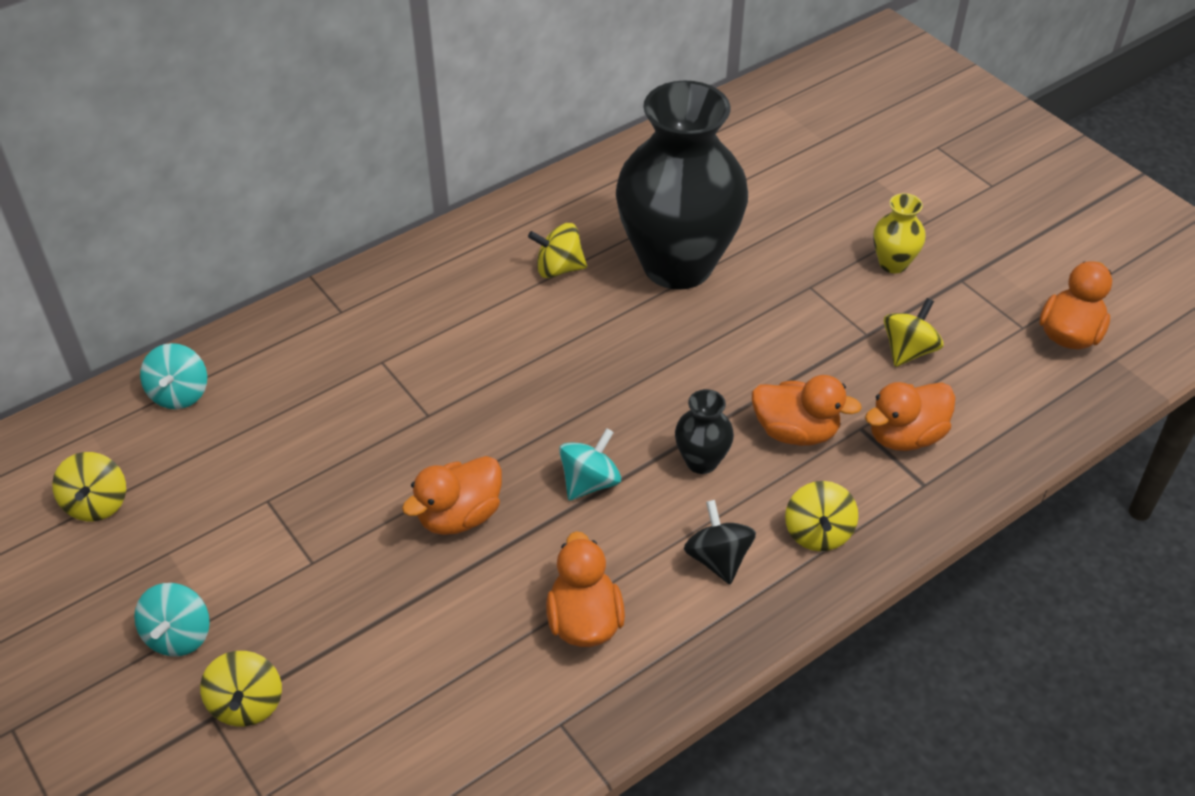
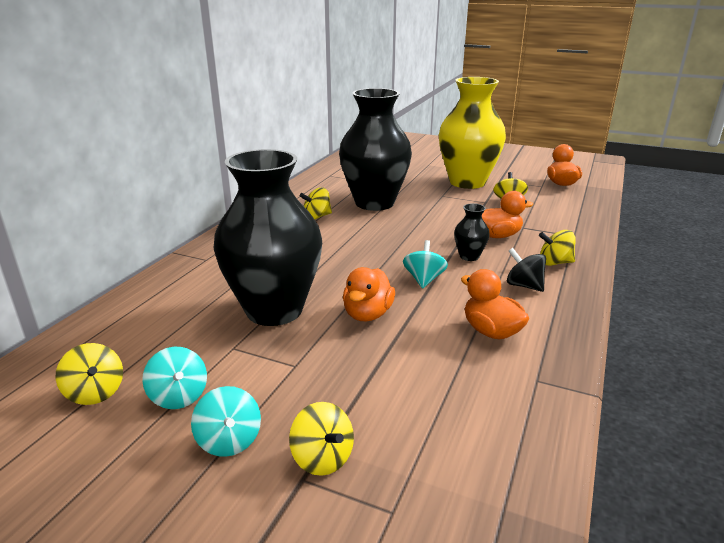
camera: 30 degrees left, 20 degrees down
(180, 394) = (121, 320): turquoise spinning top -> turquoise spinning top (179, 396)
(355, 455) = (274, 310): none -> black vase
(818, 533) = (554, 263): yellow spinning top -> yellow spinning top turned 120 degrees clockwise
(893, 263) = (467, 182): yellow vase -> yellow vase, size x2.48
(905, 436) = (544, 224): orange duck -> none

